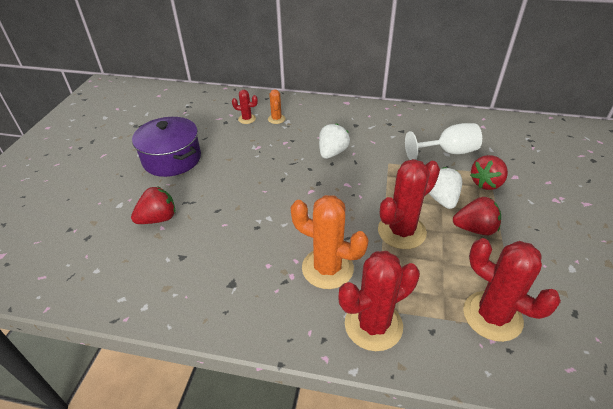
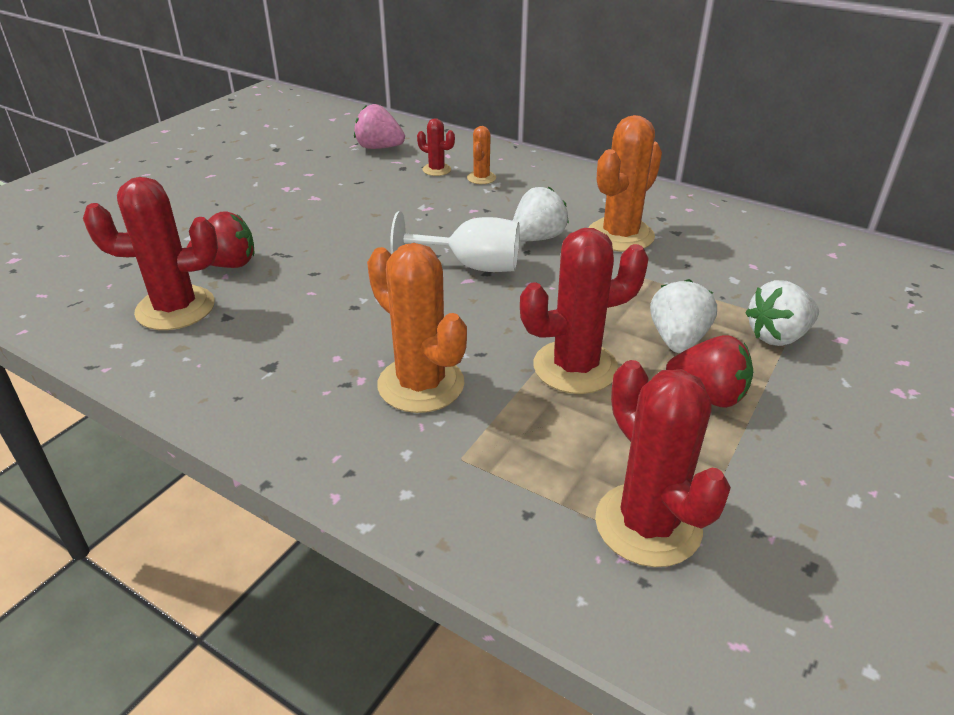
camera: 20 degrees right, 5 degrees down
(172, 159) = (296, 198): purple pot -> none
(202, 111) = (379, 148): none -> pink strawberry
(373, 325) = (438, 477): red cactus -> red cactus (175, 308)
(375, 140) = (620, 235): none -> orange cactus
(448, 152) = (738, 277): white goblet -> white goblet (471, 266)
(486, 183) = (777, 336): red strawberry -> white strawberry

